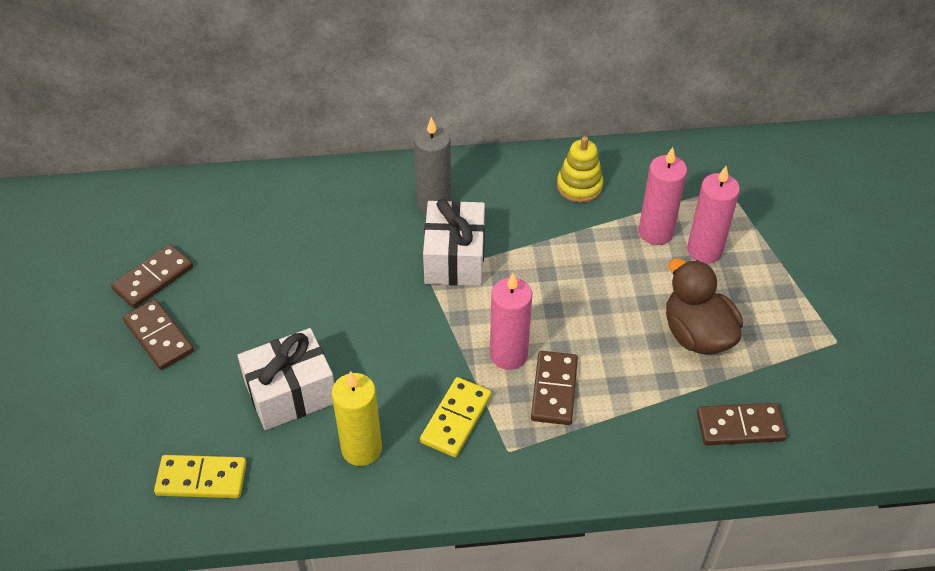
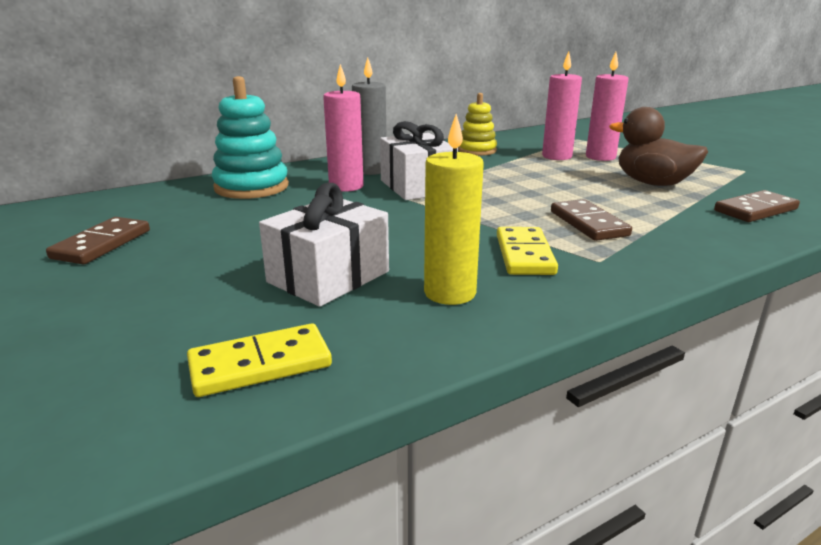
camera: 25 degrees left, 25 degrees down
(159, 336) = (129, 275): brown domino -> none
(305, 206) = (251, 187): none -> turquoise stacking toy
(508, 354) = (524, 216): pink candle -> pink candle (346, 186)

